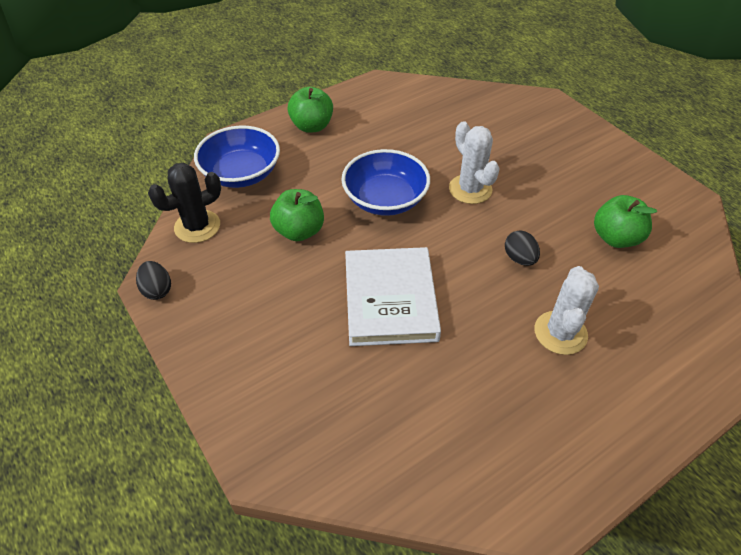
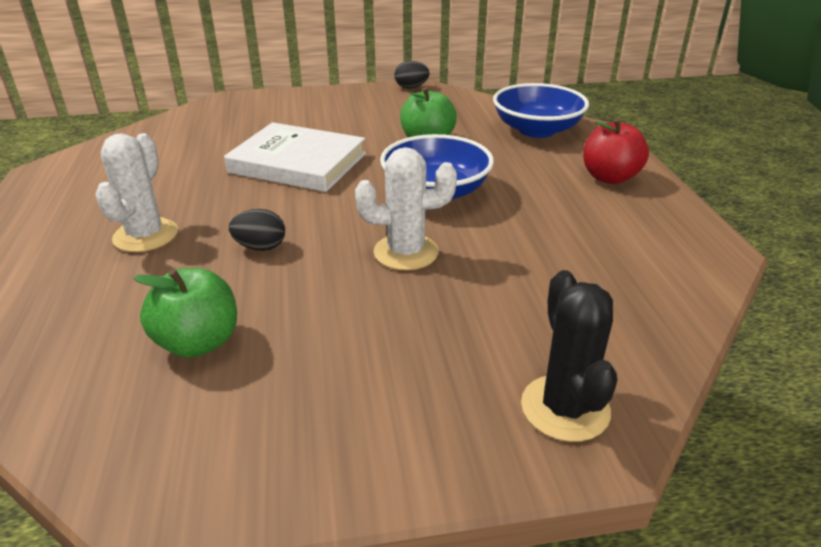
camera: 115 degrees right, 15 degrees down
(197, 226) = (472, 105): black cactus -> black cactus (565, 408)
(312, 126) = (609, 177): green apple -> red apple
(560, 333) = (145, 235): white cactus -> white cactus turned 60 degrees clockwise

